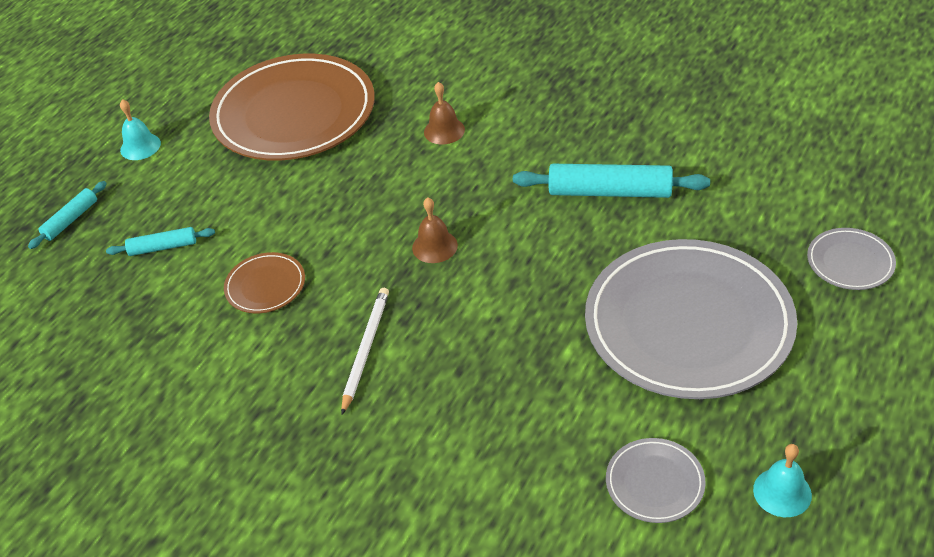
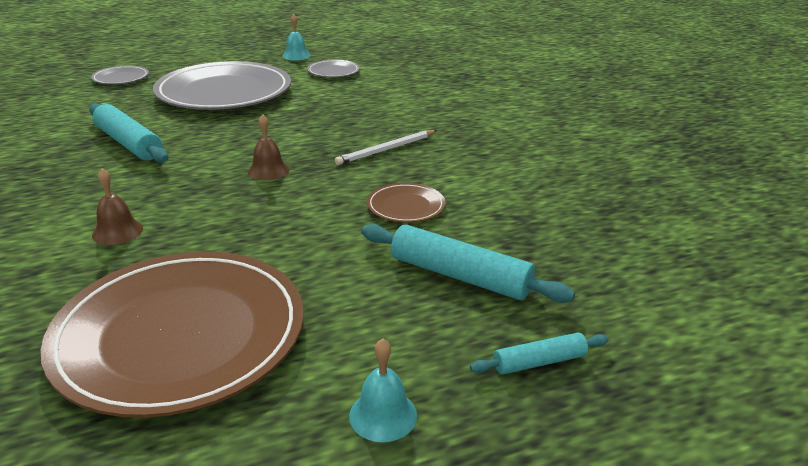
camera: 145 degrees left, 15 degrees down
(163, 247) = (460, 276): turquoise rolling pin -> turquoise rolling pin, size x1.80

